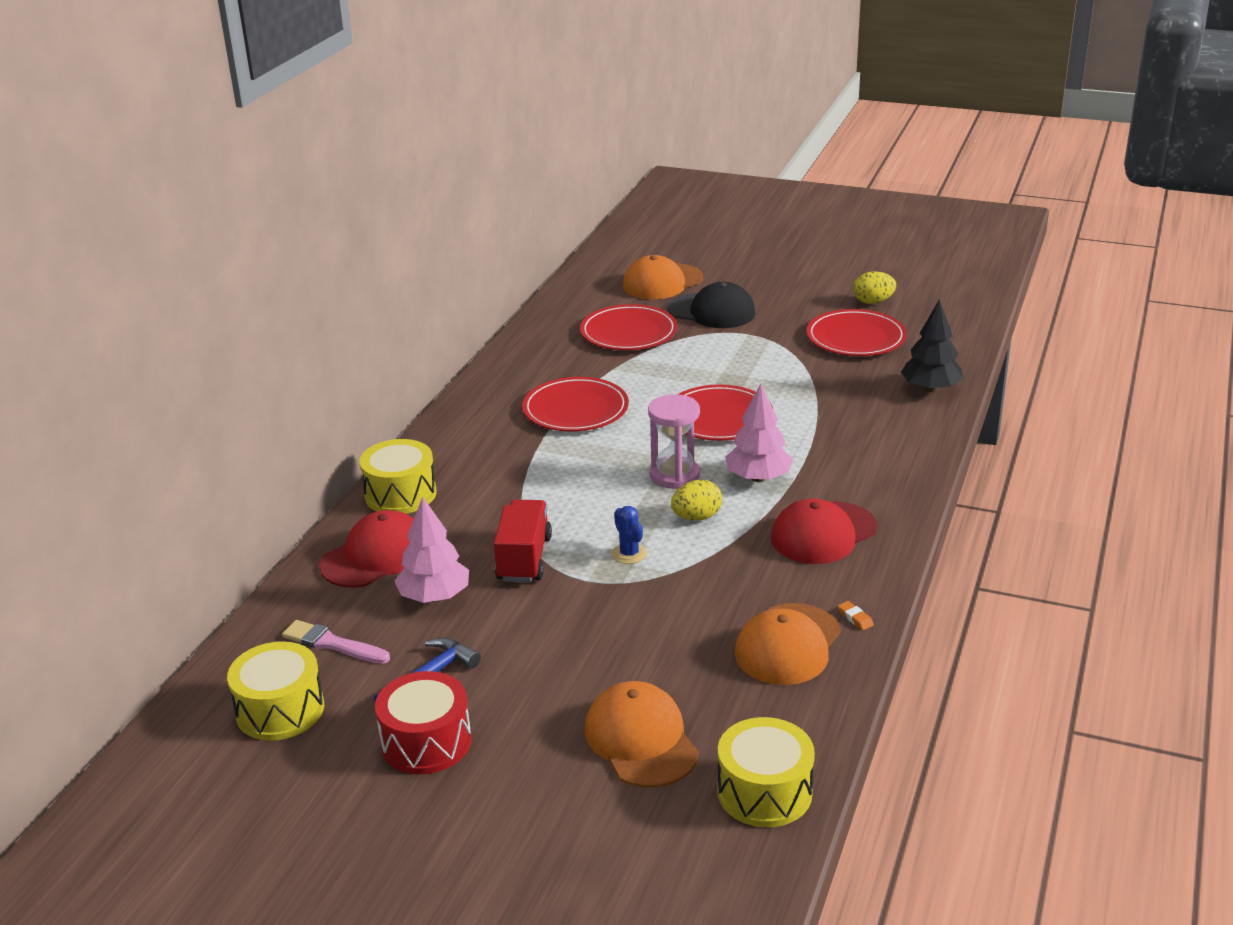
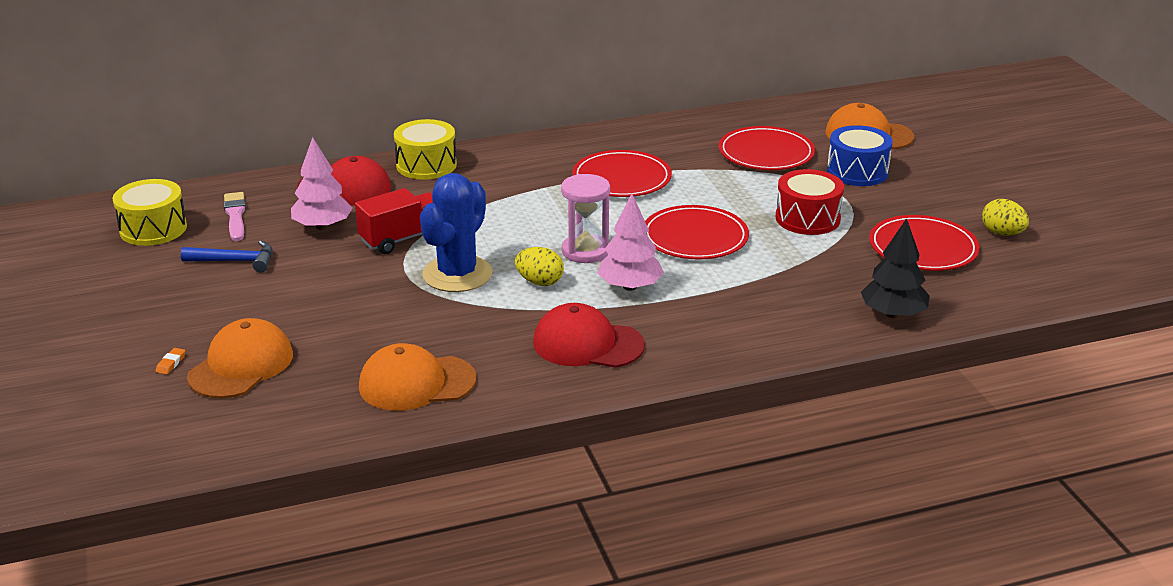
camera: 50 degrees right, 0 degrees up
(426, 742) = (166, 289): red drum -> red drum (807, 218)
(629, 554) = (457, 274): blue cactus -> blue cactus, size x2.20
(712, 311) = (857, 171): black cap -> blue drum
(764, 792) = (228, 438): yellow drum -> none
(855, 618) = (485, 400): orange eraser -> orange eraser (171, 363)

